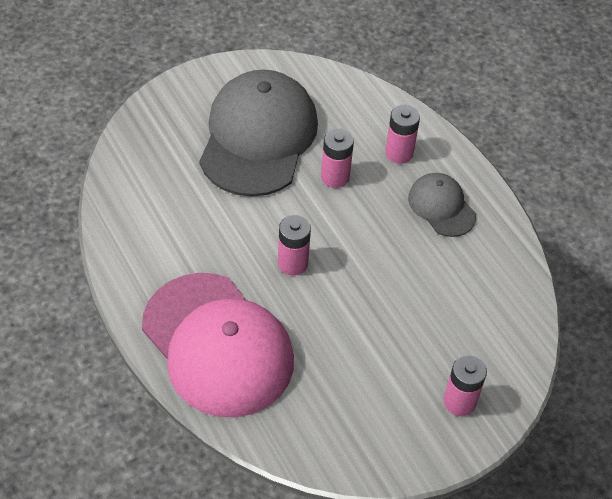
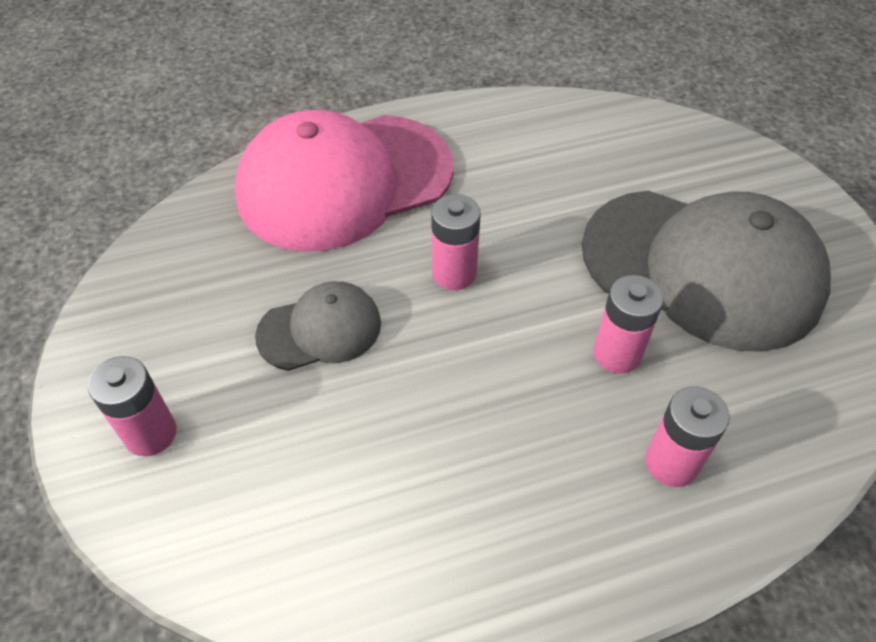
camera: 105 degrees right, 0 degrees up
(441, 206) = (538, 506): grey cap -> grey cap (320, 329)

